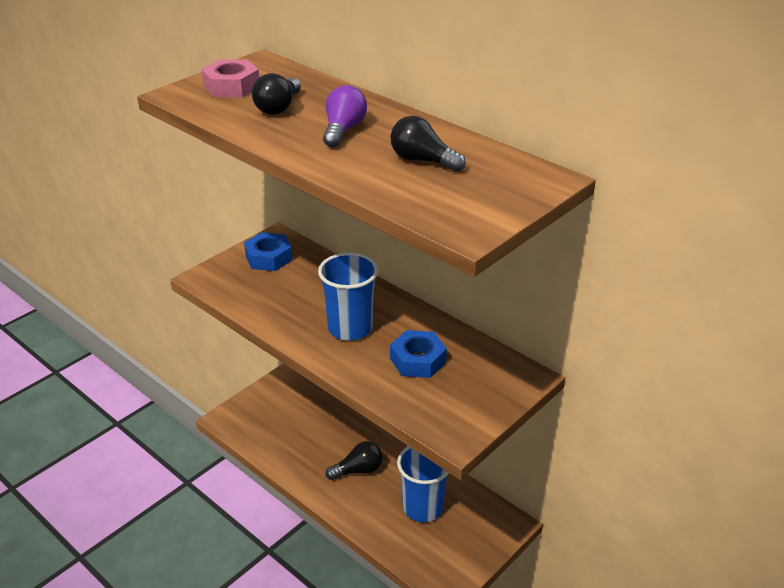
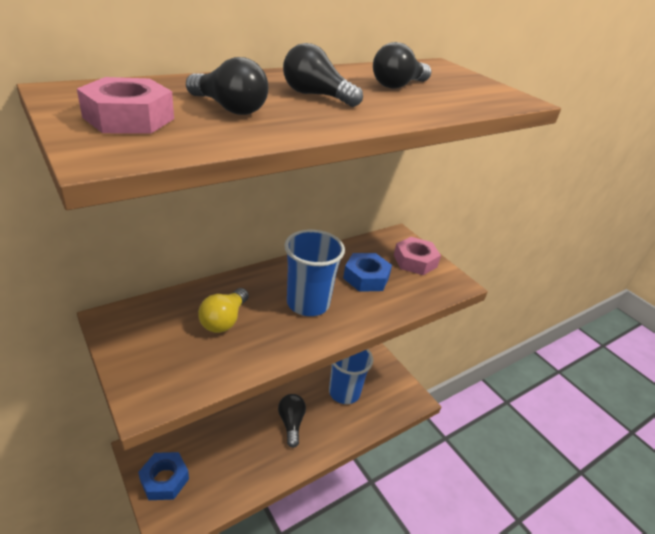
camera: 80 degrees left, 0 degrees up
(268, 258) = (148, 333): blue nut -> blue nut (164, 479)
(301, 287) = (224, 320): none -> yellow light bulb
(343, 130) = (316, 95): purple light bulb -> black light bulb
(479, 396) = (415, 261): none -> pink nut

